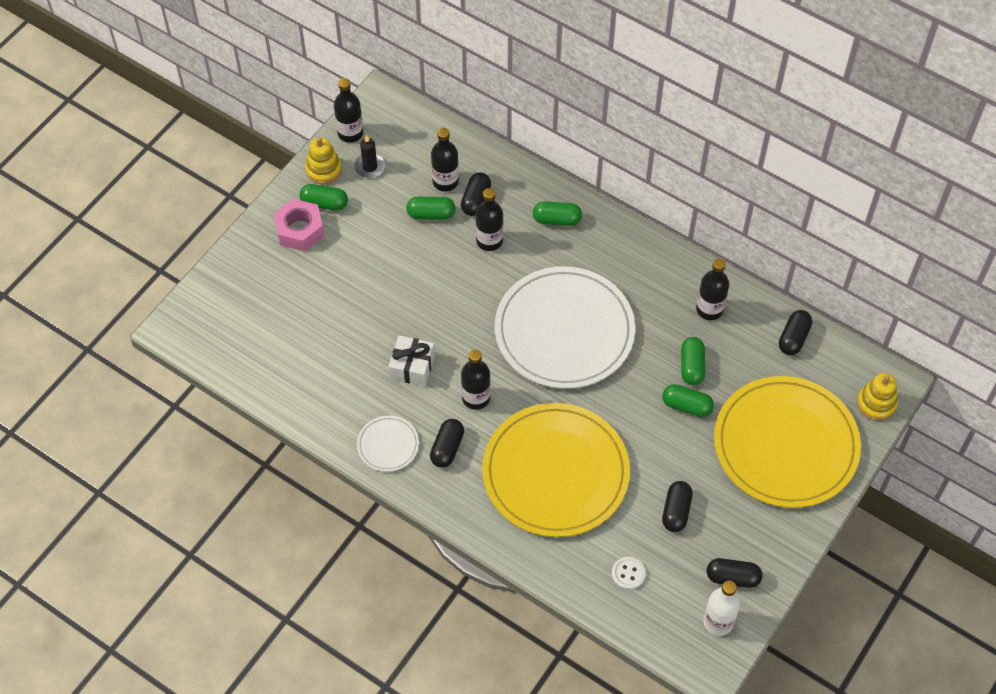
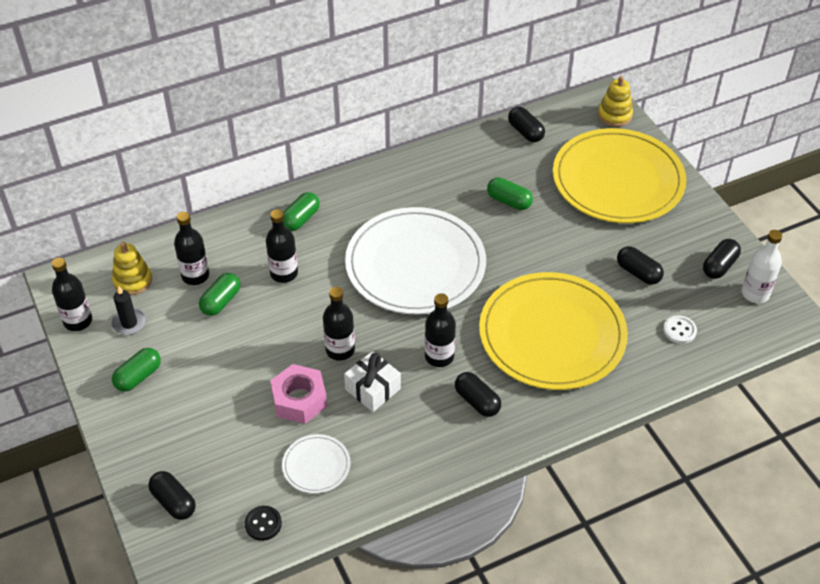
camera: 60 degrees left, 10 degrees down
(245, 359) = (263, 524): none -> black button
(300, 230) = (151, 410): pink nut -> pink nut (299, 400)
(323, 170) = (100, 360): yellow stacking toy -> yellow stacking toy (132, 280)
(388, 445) = (443, 446): white plate -> white plate (316, 465)
(476, 200) = (234, 263): black capsule -> black capsule (173, 502)
(686, 406) = (543, 221): green capsule -> none
(709, 309) = (463, 166): black bottle -> black bottle (340, 350)

